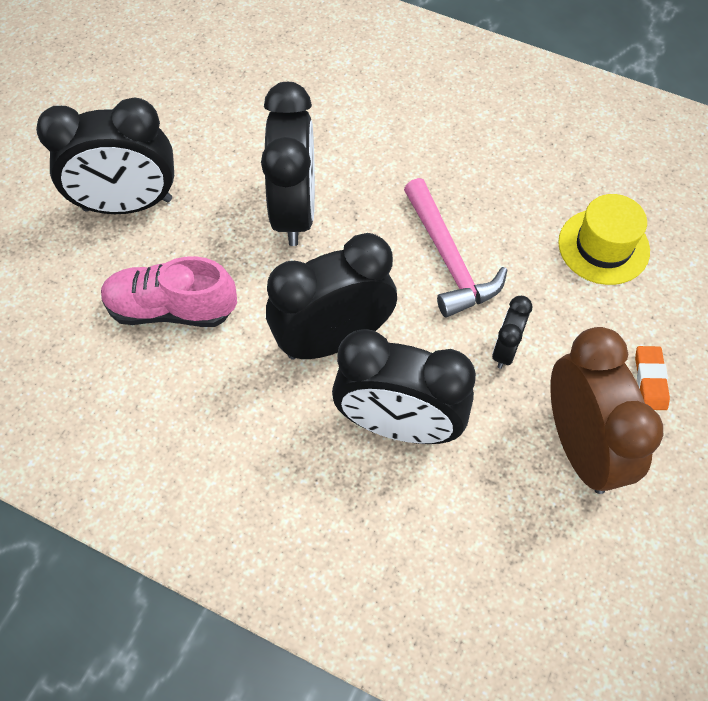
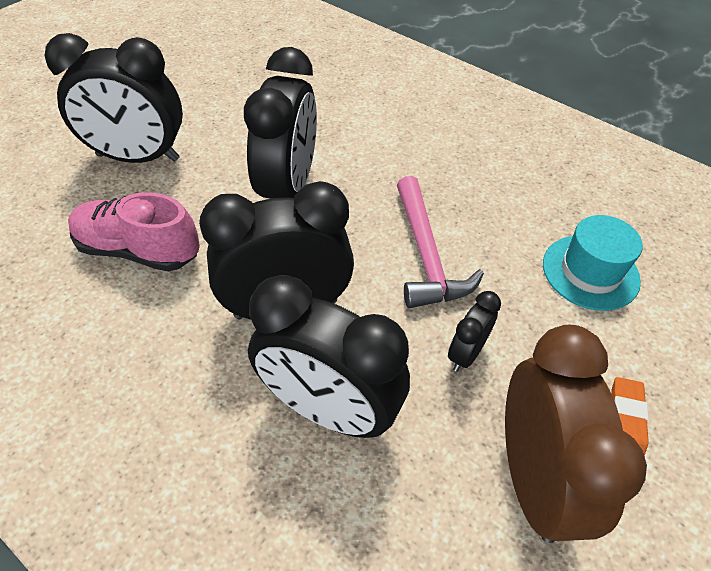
camera: 10 degrees right, 10 degrees down
(603, 246) = (590, 272): yellow hat -> turquoise hat

